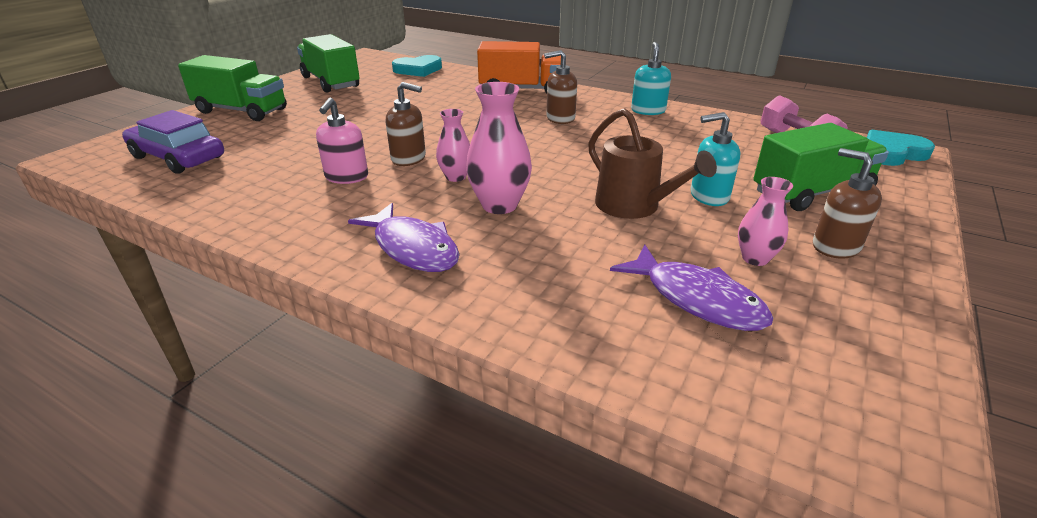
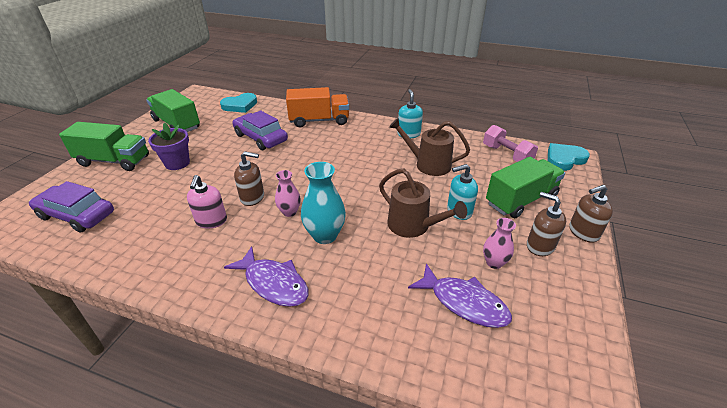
camera: 10 degrees left, 5 degrees up
(320, 118) = (177, 163): none -> purple flower pot
(437, 101) = (261, 138): none -> purple car
(499, 205) = (325, 235): pink vase -> turquoise vase
(560, 118) = (351, 147): brown soap dispenser -> brown soap dispenser (583, 232)
(671, 144) = (428, 164): none -> brown watering can

